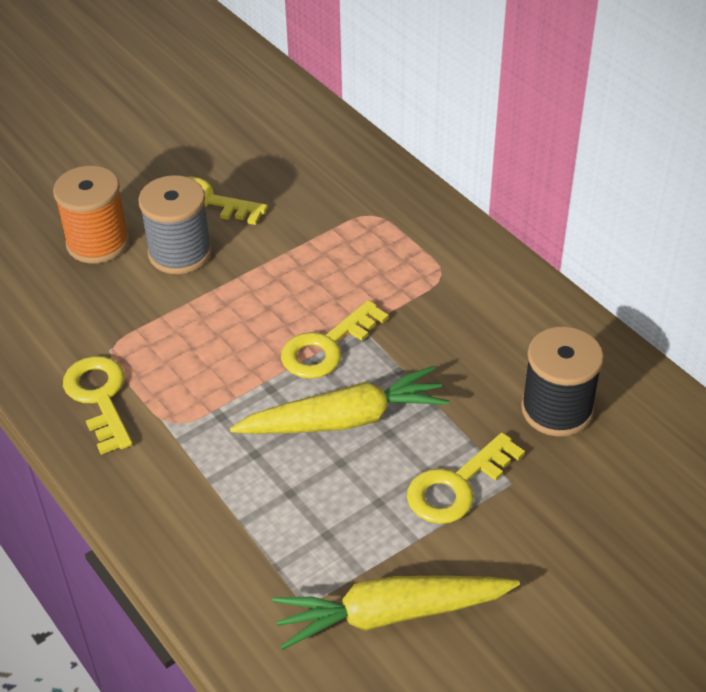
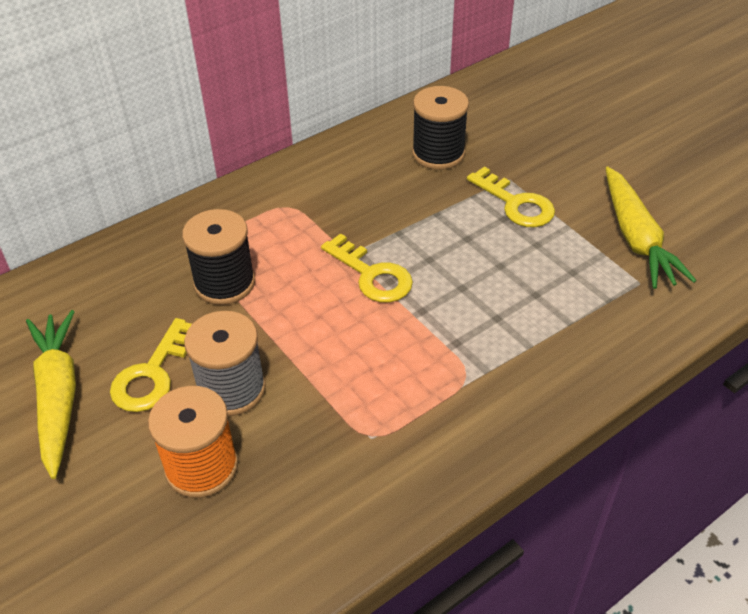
camera: 90 degrees left, 0 degrees up
(100, 397) = (438, 437): yellow key -> none
(319, 236) = (224, 283): none -> black spool
(344, 419) = (455, 263): yellow carrot -> yellow carrot (58, 396)

